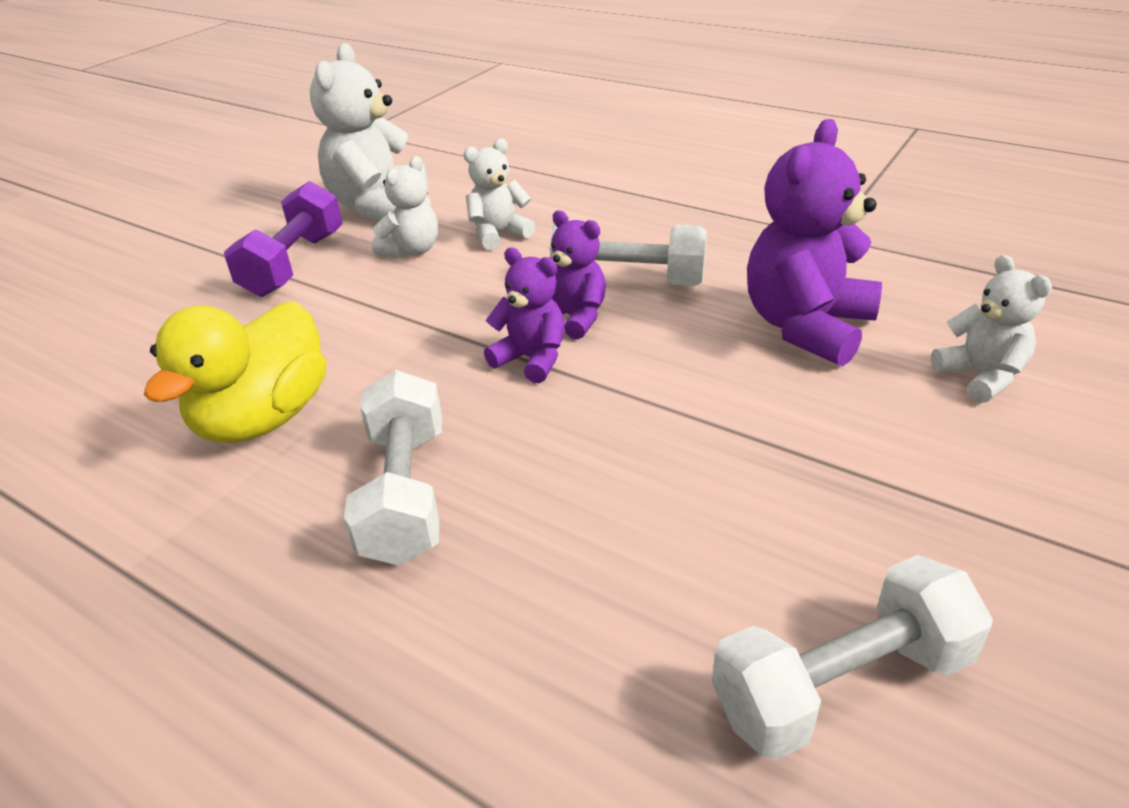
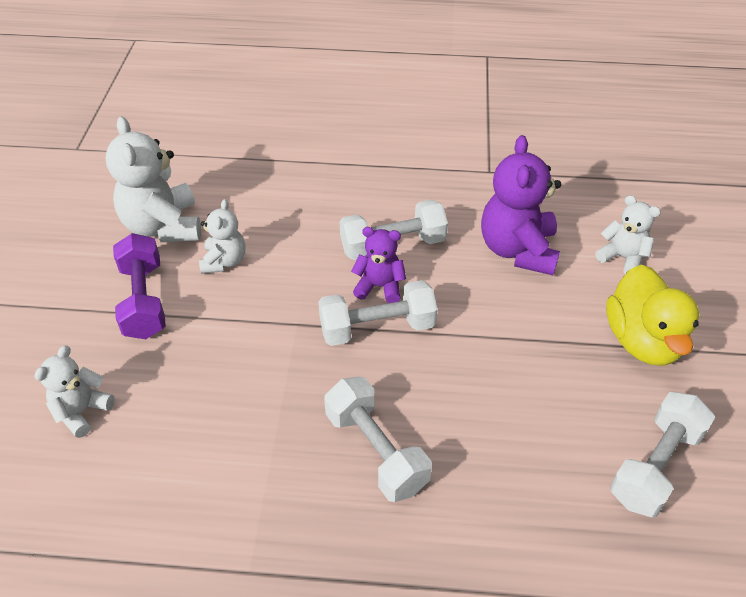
camera: 30 degrees left, 10 degrees up
(264, 418) = (241, 434): yellow duck -> yellow duck (642, 341)
(499, 234) = (276, 228): white teddy bear -> white teddy bear (82, 411)
(531, 359) = (377, 328): purple teddy bear -> white dumbbell

